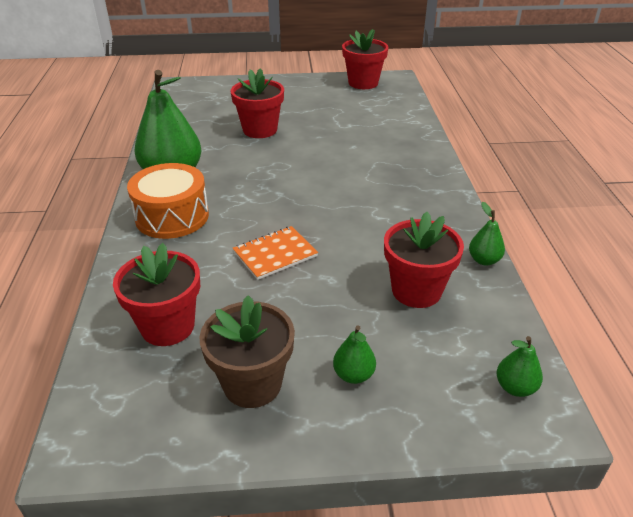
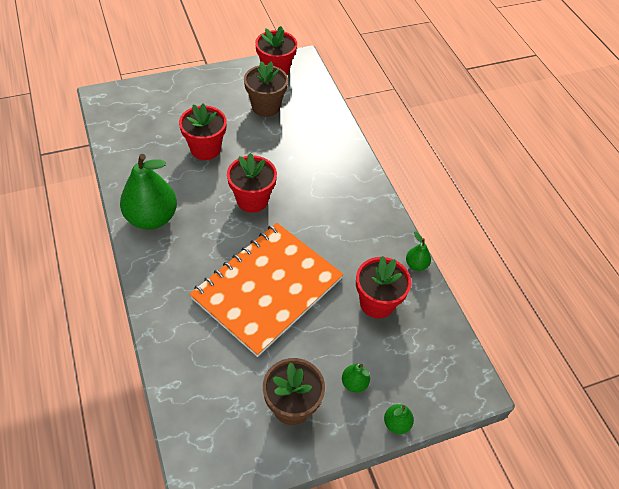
camera: 20 degrees left, 15 degrees up
(167, 326) = (215, 372): red flower pot -> red flower pot (252, 200)
(172, 216) = (172, 265): orange drum -> none
(275, 254) = (267, 289): orange notebook -> orange notebook, size x2.35
(341, 106) = (265, 107): none -> brown flower pot
(515, 387) = (454, 369): green pear -> green pear (396, 423)

